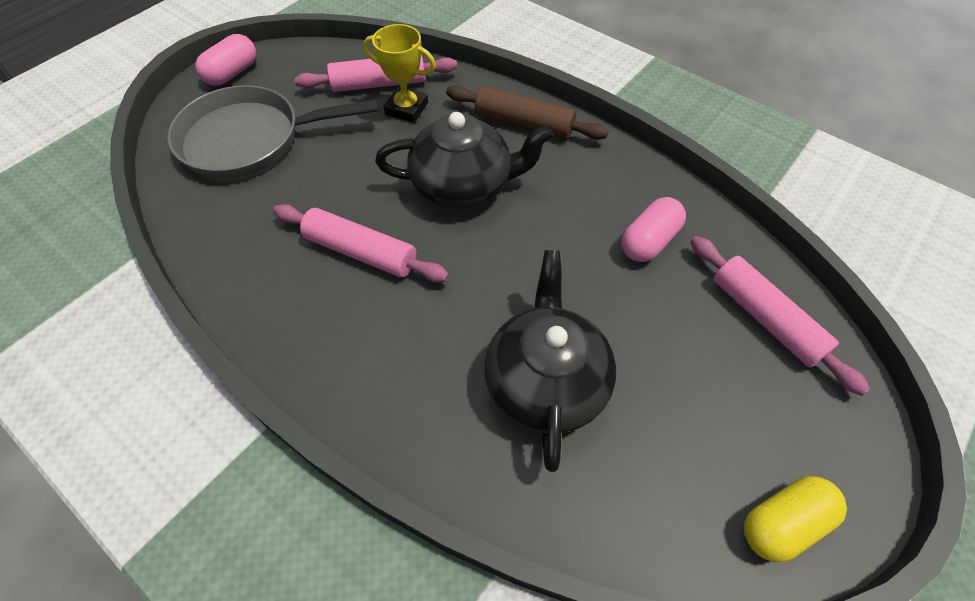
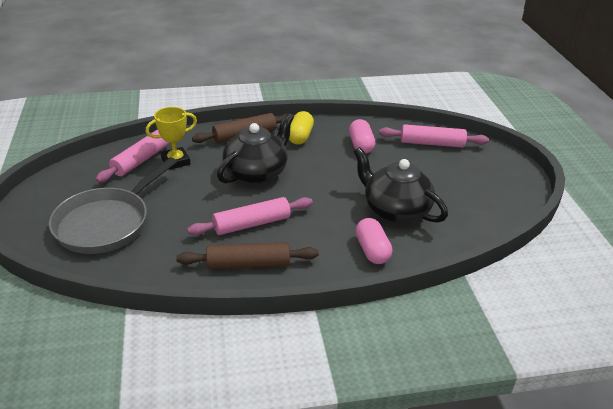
camera: 50 degrees left, 20 degrees down
(232, 73) = (34, 204): pink capsule -> pink capsule (372, 250)
(284, 302) = (248, 264): none -> brown rolling pin
(783, 523) = (514, 192): yellow capsule -> yellow capsule (300, 136)

